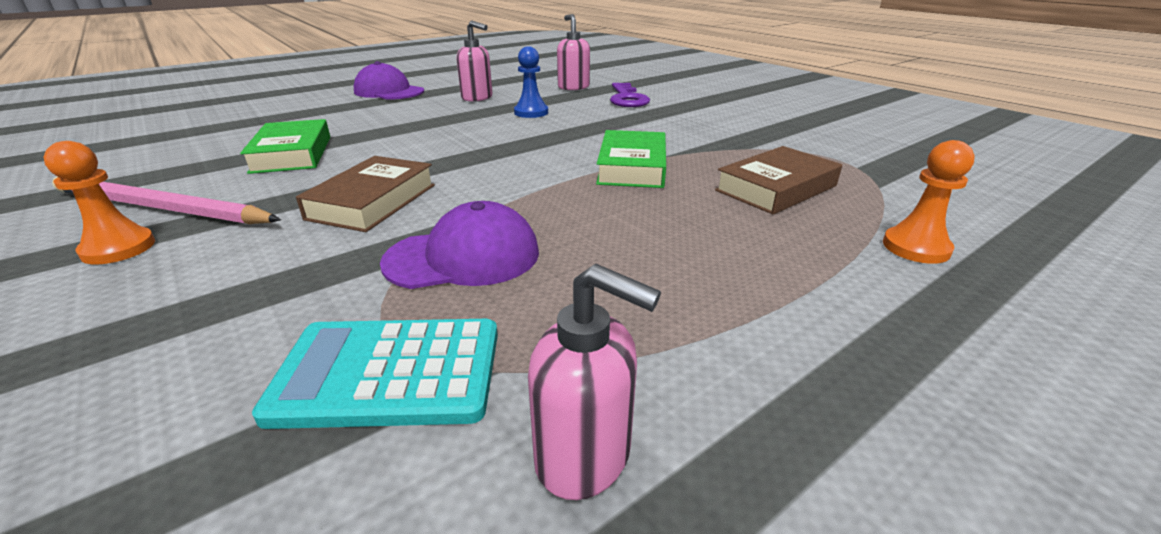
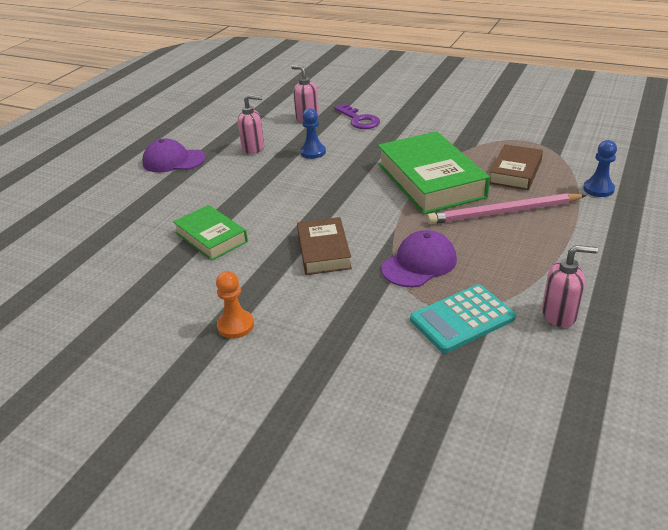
camera: 25 degrees left, 5 degrees up
(162, 208) = (207, 298): pink pencil -> pink pencil (504, 212)
(632, 167) = (430, 180): green book -> green book, size x1.75
(915, 247) = (598, 189): orange pawn -> blue pawn

